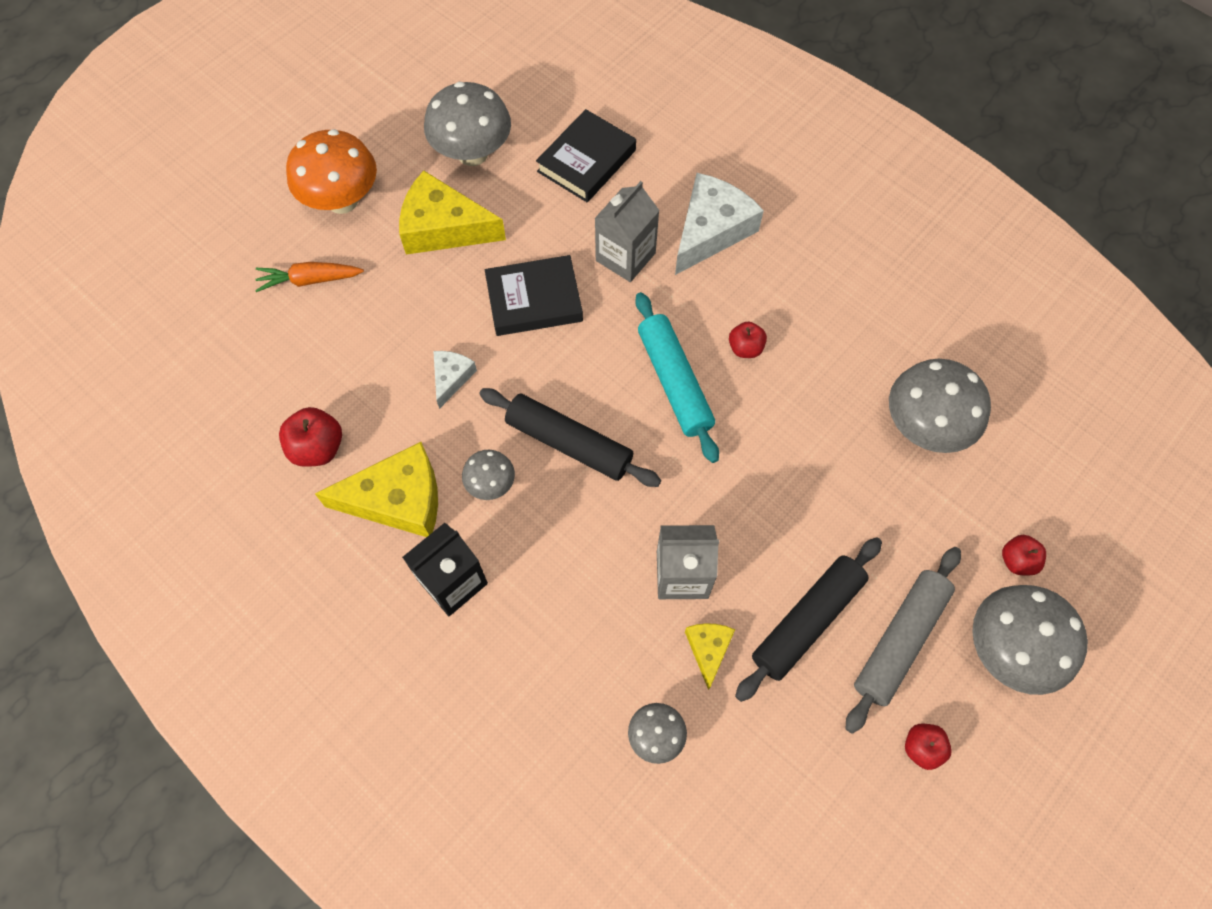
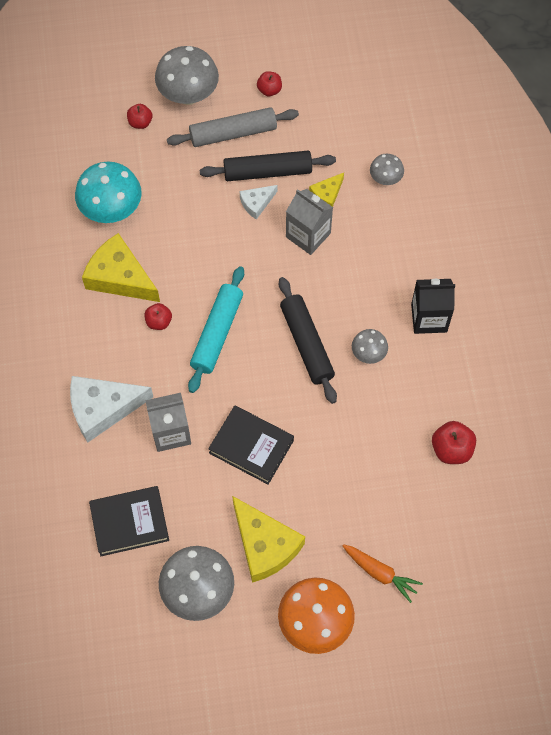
camera: 140 degrees left, 0 degrees up
(398, 499) = (426, 384): yellow cheese -> yellow cheese (120, 277)
(451, 378) = (341, 434): white cheese -> white cheese (256, 203)
(924, 427) = (112, 210): grey mushroom -> turquoise mushroom

